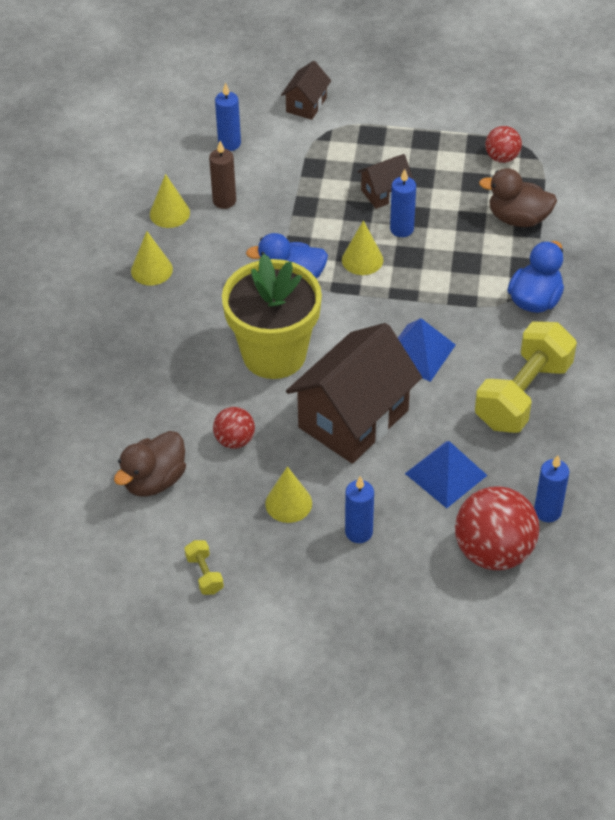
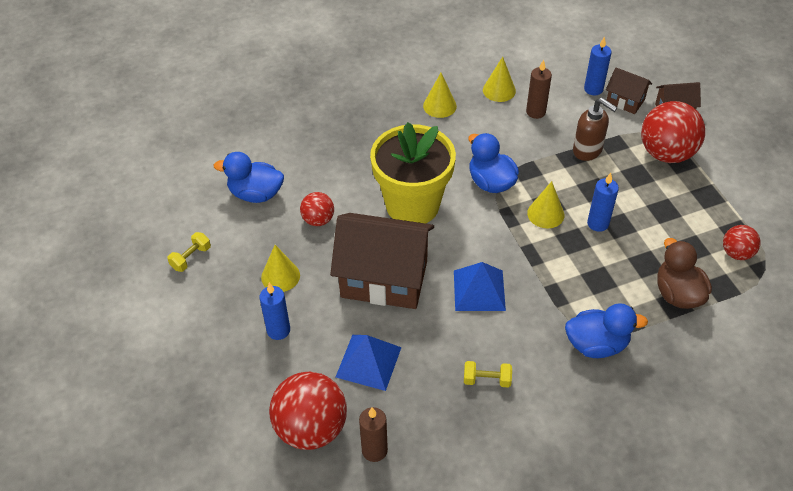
camera: 60 degrees right, 0 degrees up
(154, 480) = (256, 194): brown duck -> blue duck
(307, 190) = (587, 150): none -> brown soap dispenser
(354, 138) = (666, 153): none -> red ball
(384, 193) = (626, 196): brown house -> brown house (625, 101)
(523, 394) = (487, 380): yellow dumbbell -> yellow dumbbell, size x0.42
(547, 511) = (374, 450): blue candle -> brown candle

